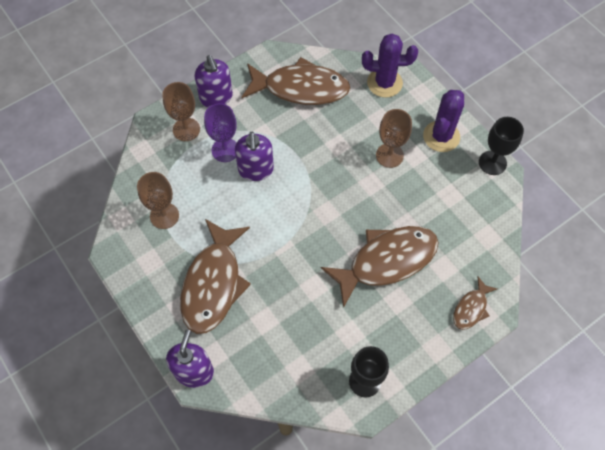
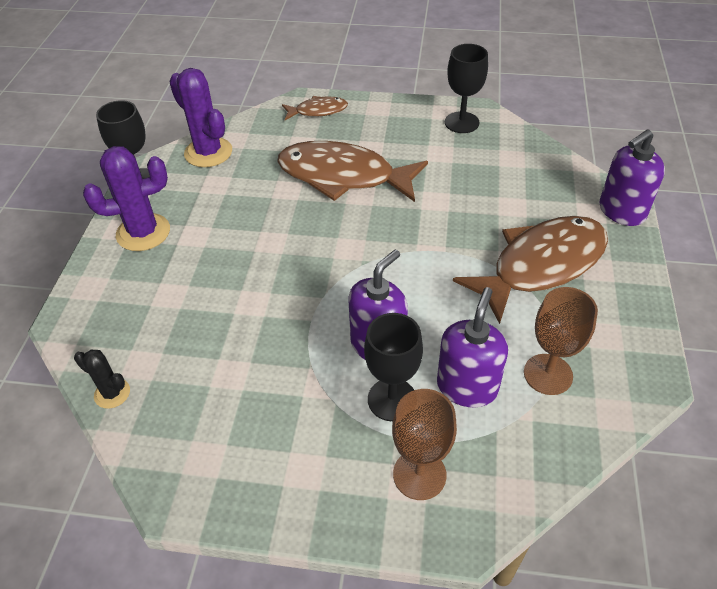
camera: 135 degrees left, 15 degrees down
(216, 97) = (327, 492): purple soap dispenser -> purple soap dispenser (467, 386)
(225, 150) = (392, 399): purple goblet -> black goblet
(300, 88) = (202, 406): brown fish -> none
(343, 65) = (112, 393): none -> black cactus
(384, 83) = (105, 329): purple cactus -> purple cactus (208, 152)
(389, 155) = (216, 252): brown goblet -> none

